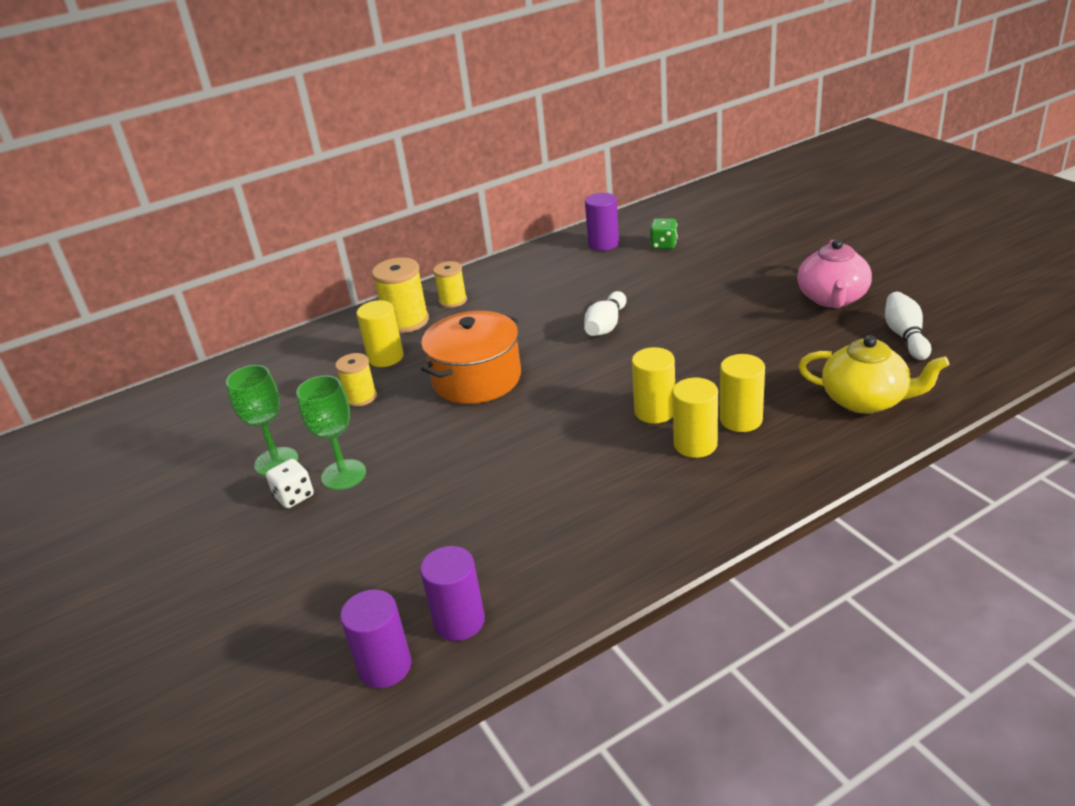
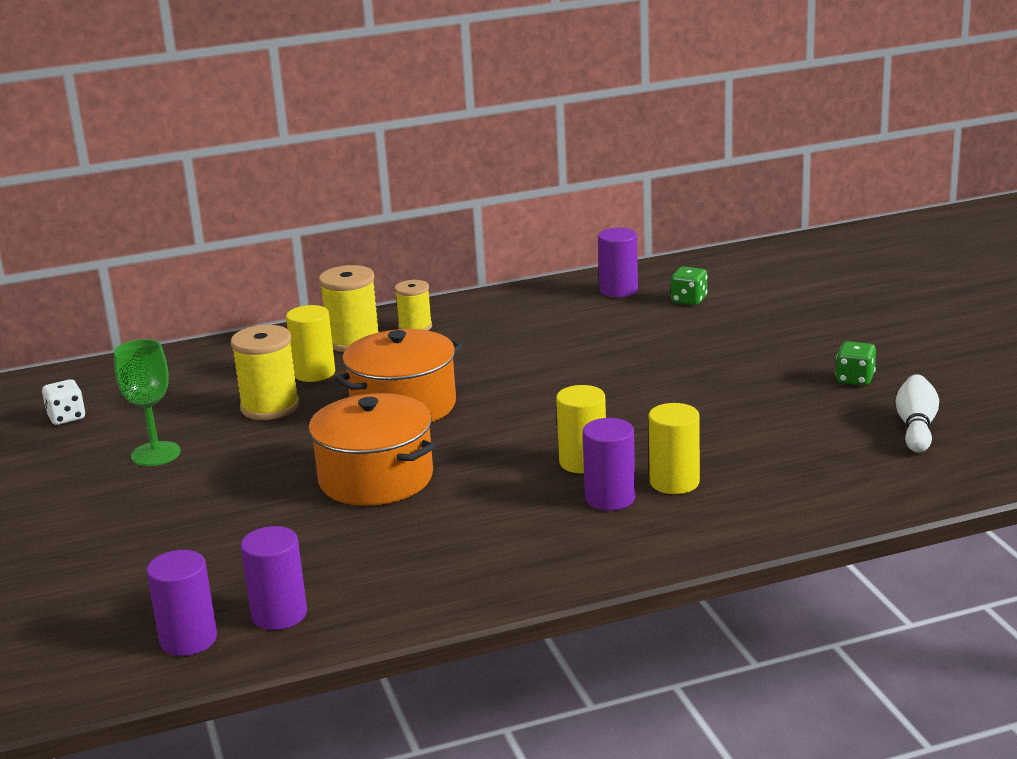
camera: 10 degrees right, 10 degrees down
(294, 496) = (161, 487): white dice -> white dice (66, 418)
(343, 475) = (220, 475): green goblet -> none
(360, 397) = (270, 407): yellow spool -> yellow spool, size x1.57
(484, 456) = (376, 478): none -> orange pot
(606, 326) = (575, 373): white bowling pin -> none
(695, 444) = (610, 498): yellow cylinder -> purple cylinder
(832, 298) = (855, 379): pink teapot -> green dice
(865, 400) = (828, 483): yellow teapot -> none

